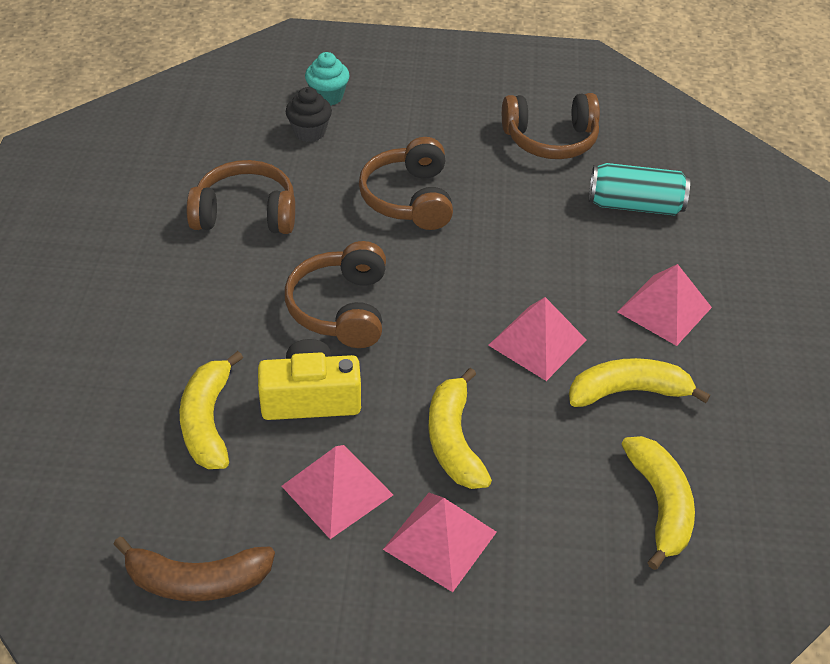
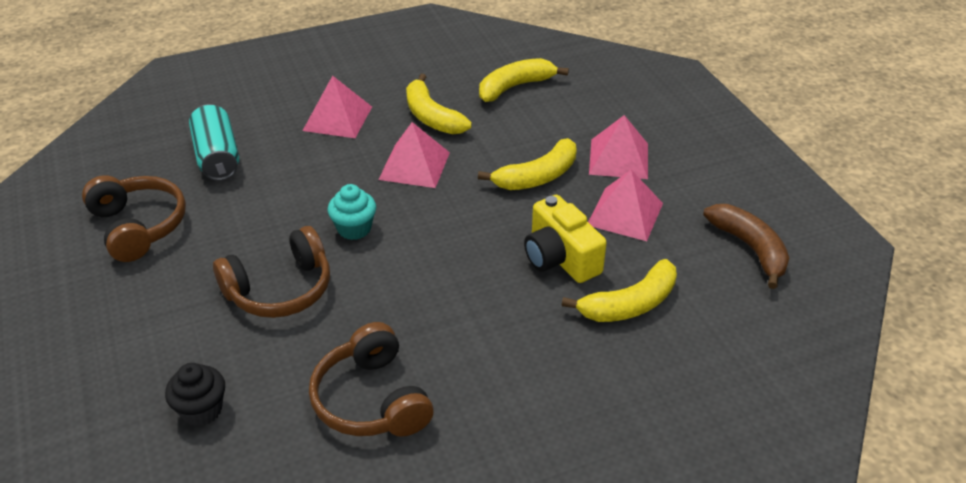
camera: 115 degrees left, 5 degrees down
(327, 96) = (120, 424): turquoise cupcake -> turquoise cupcake (354, 229)
(341, 308) = (454, 279): brown headphones -> none

